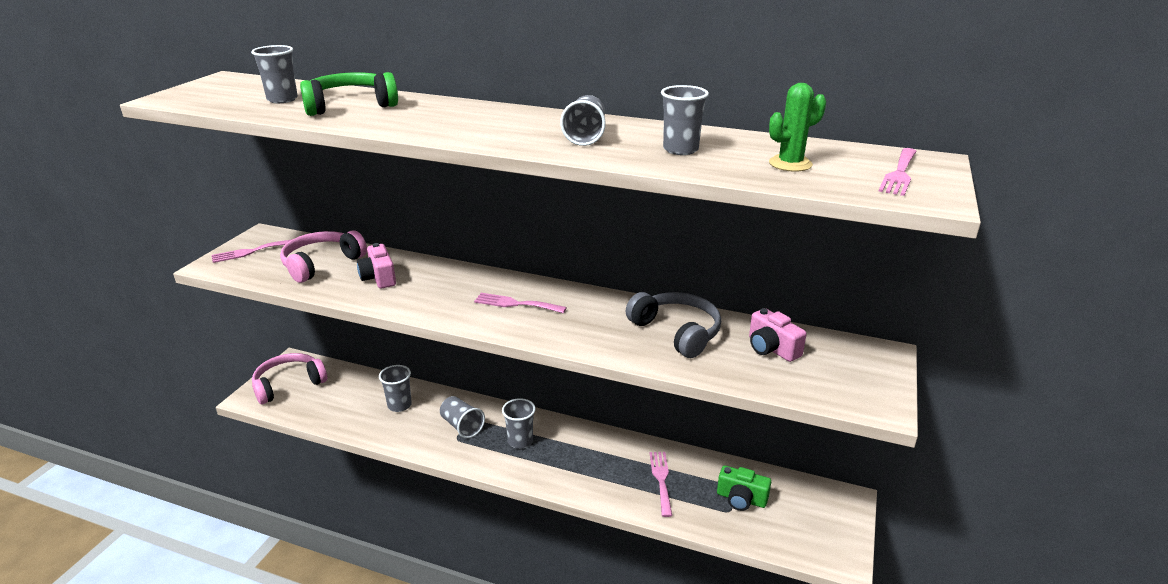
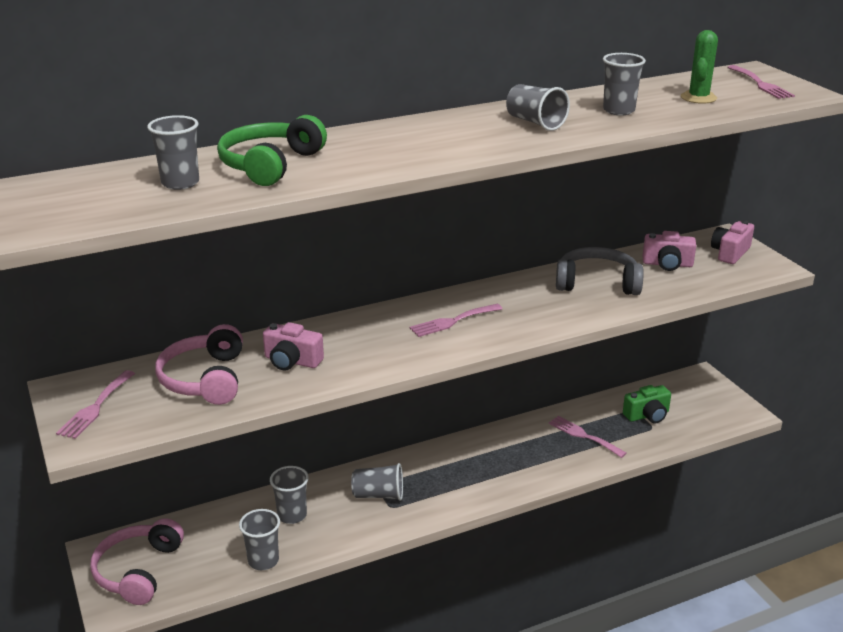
camera: 45 degrees left, 0 degrees up
(520, 441) = (445, 475): grey cup -> grey cup (263, 561)
(857, 369) = (730, 253): none -> pink camera

